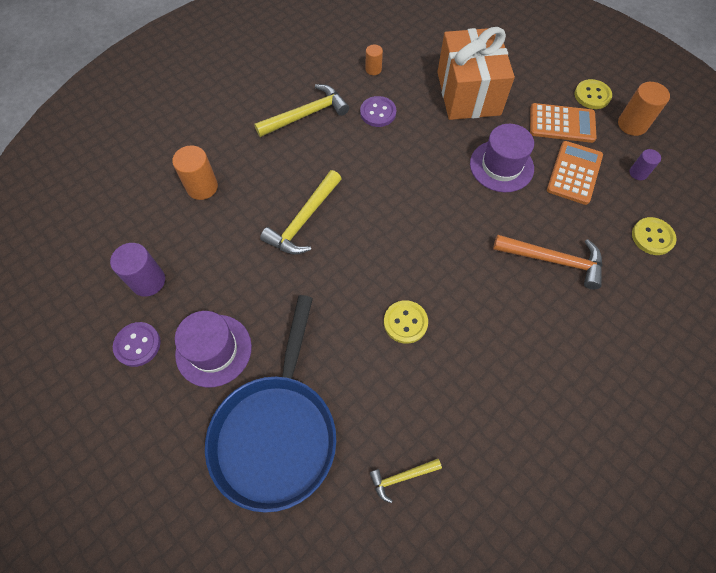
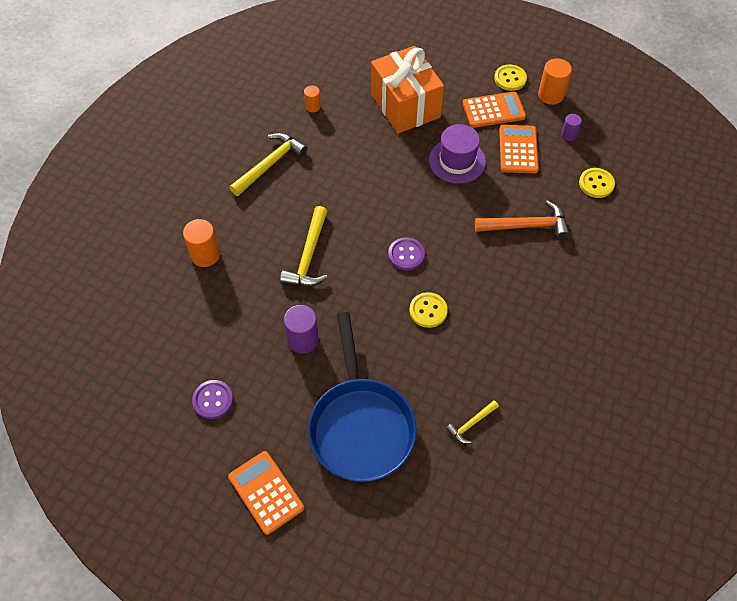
camera: 20 degrees left, 5 degrees down
(142, 473) = (266, 492): none -> orange calculator
(148, 281) = (196, 347): purple cylinder -> purple cylinder (303, 340)
(213, 350) = (280, 383): purple hat -> none
(378, 113) = (333, 145): purple button -> purple button (406, 255)

